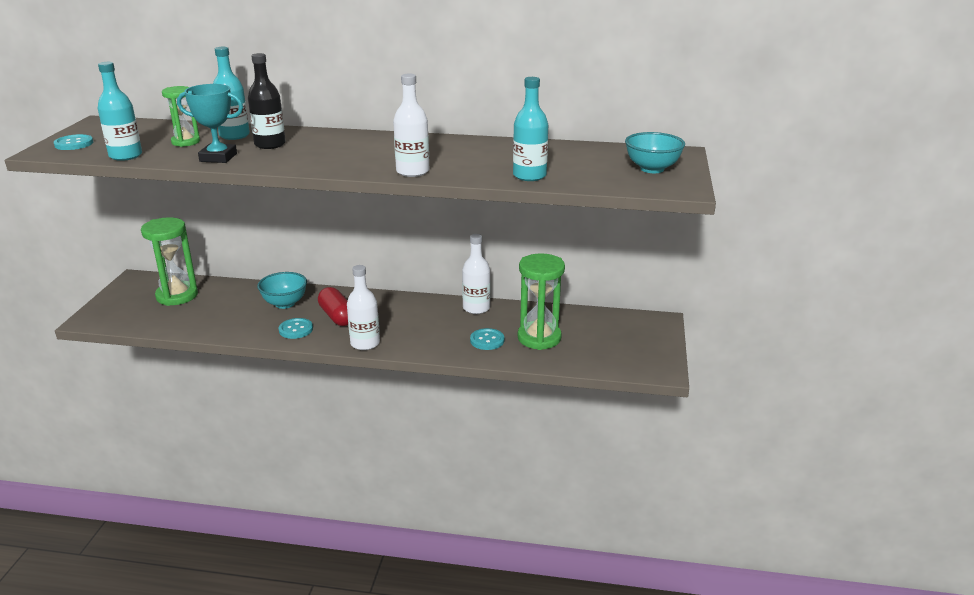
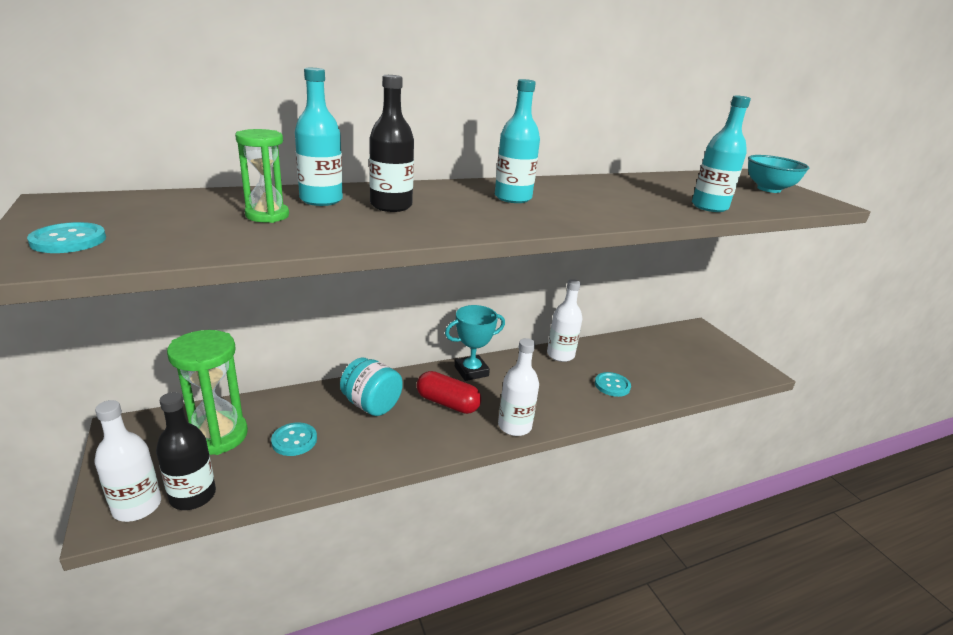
camera: 35 degrees left, 0 degrees up
(125, 156) = (205, 247): turquoise bottle -> turquoise bottle (513, 198)
(134, 322) = (193, 496): none -> black bottle
(218, 157) = (358, 230): turquoise trophy -> turquoise trophy (471, 371)
(285, 303) = (371, 405): turquoise bowl -> turquoise jar
(296, 329) = (423, 434): turquoise button -> turquoise button (294, 440)
(412, 171) = (610, 217): white bottle -> white bottle (137, 506)
(539, 338) = (646, 370): green hourglass -> none

